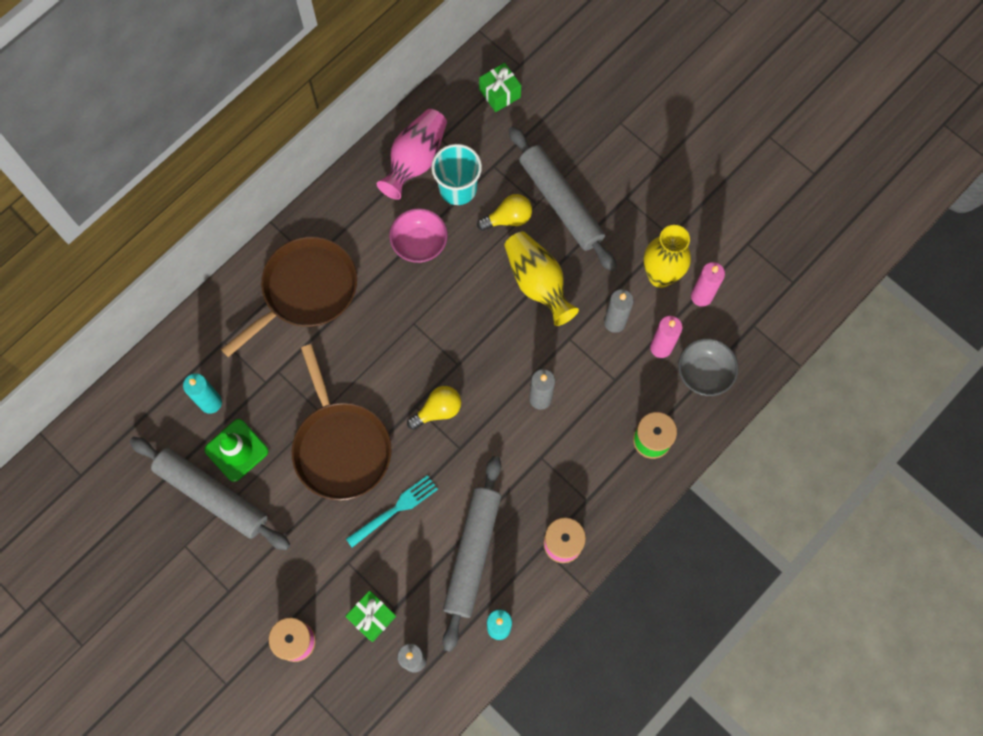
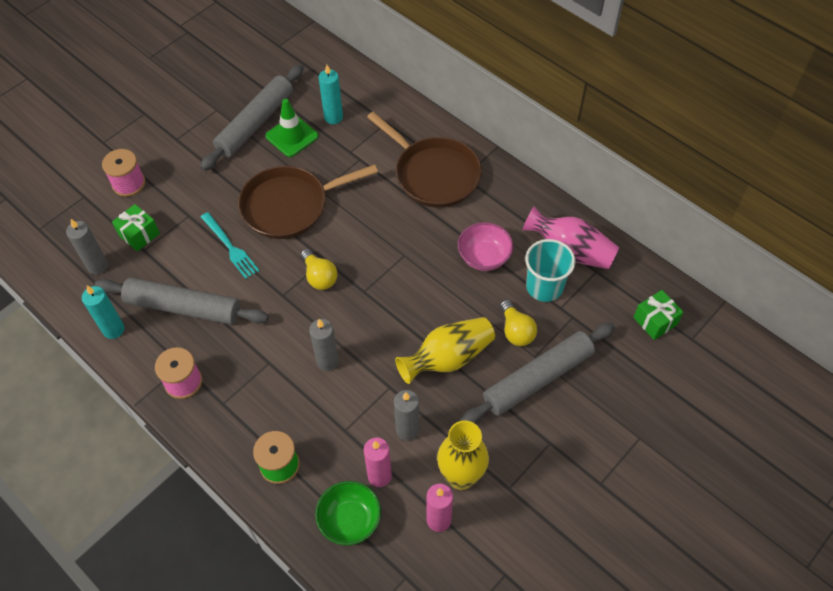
camera: 90 degrees right, 15 degrees down
(704, 373) = (350, 520): grey bowl -> green bowl

